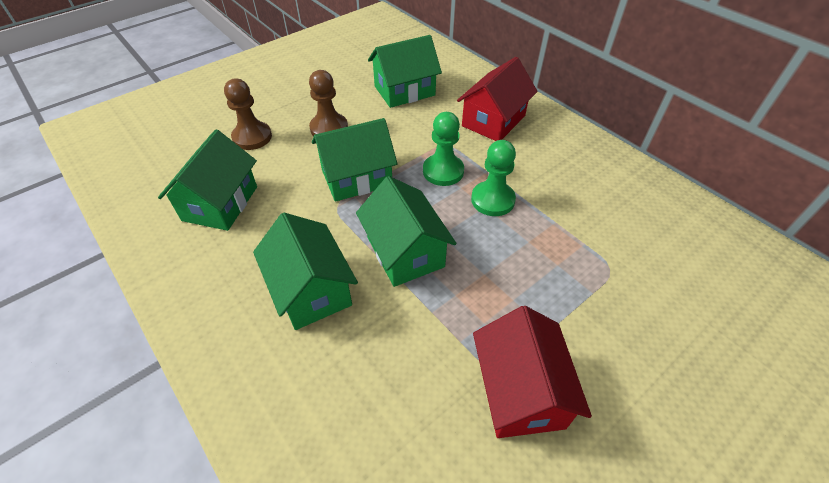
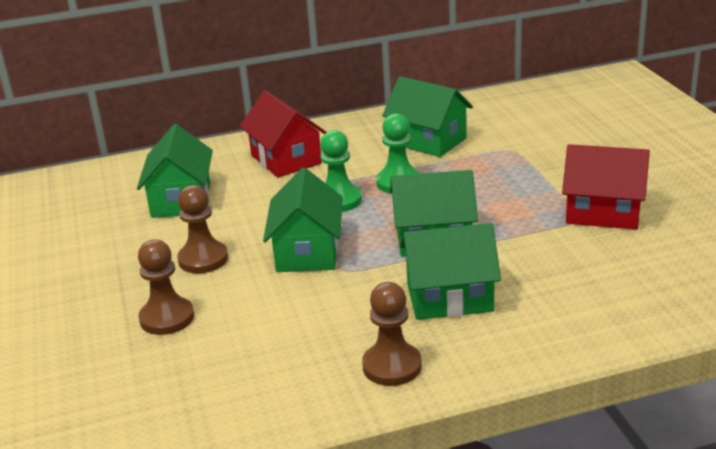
camera: 65 degrees left, 20 degrees down
(204, 278) = (392, 366): none -> brown pawn
(220, 203) = (277, 350): green house -> green house (428, 141)

